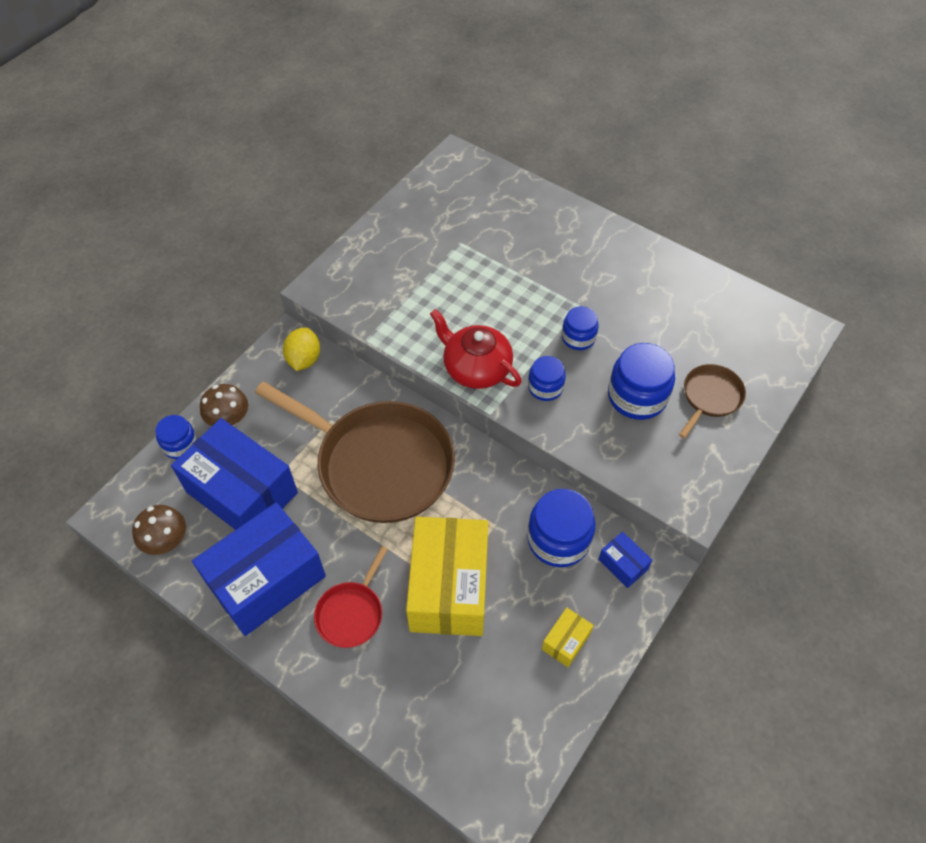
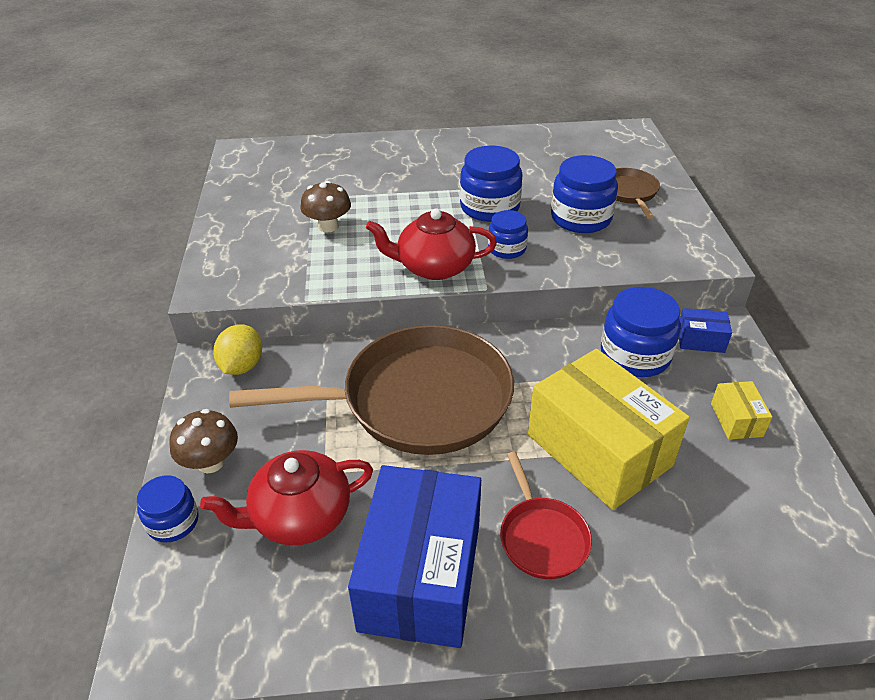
camera: 40 degrees left, 15 degrees down
(166, 541) = (257, 627): brown mushroom -> brown mushroom (328, 226)
(242, 492) = (299, 516): blue box -> red teapot
(304, 359) = (242, 366): yellow lemon -> yellow lemon turned 45 degrees clockwise
(578, 337) = (489, 207): blue jar -> blue jar, size x1.67

